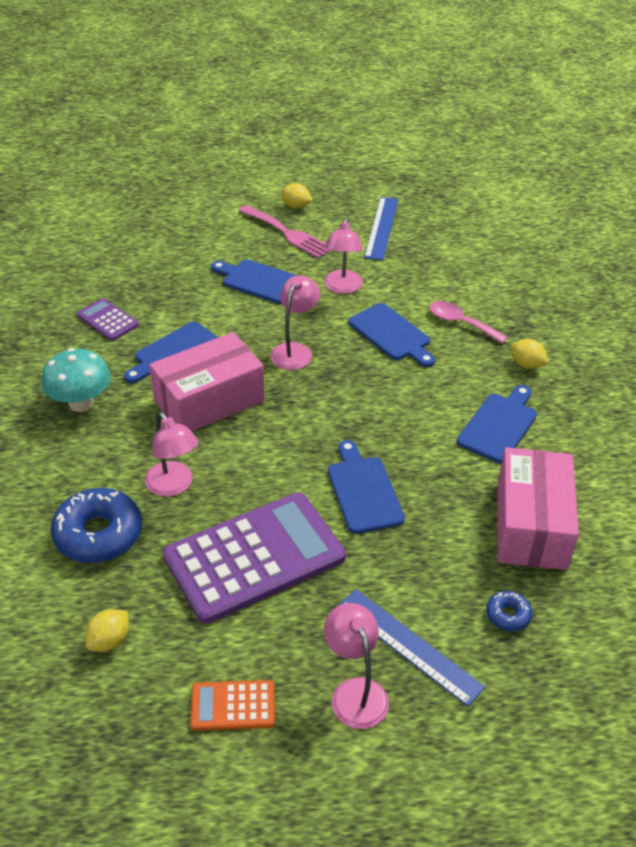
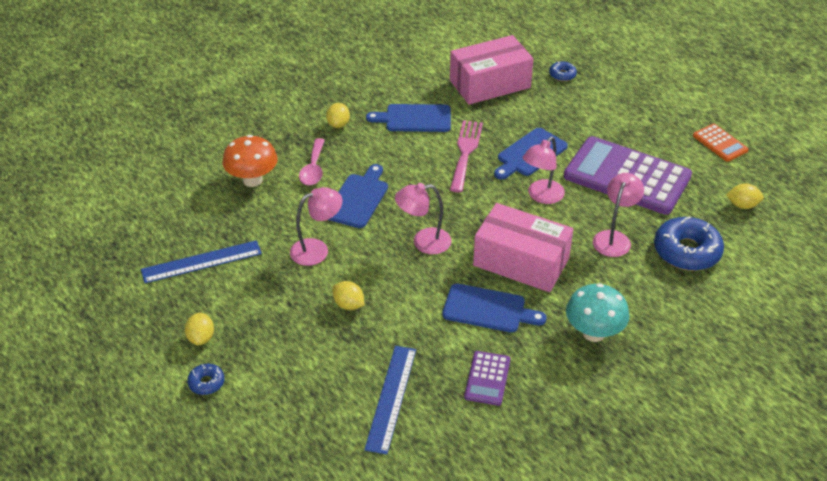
camera: 120 degrees left, 0 degrees up
(250, 197) = (206, 383): none -> blue donut
(260, 281) = (348, 305): blue cutting board -> yellow lemon
(288, 233) = (256, 321): pink fork -> pink fork (465, 152)
(355, 692) = (664, 107): pink lamp -> pink lamp (541, 196)
(409, 645) = (618, 100): blue ruler -> blue ruler (391, 398)
(471, 282) = (252, 180): none -> orange mushroom

